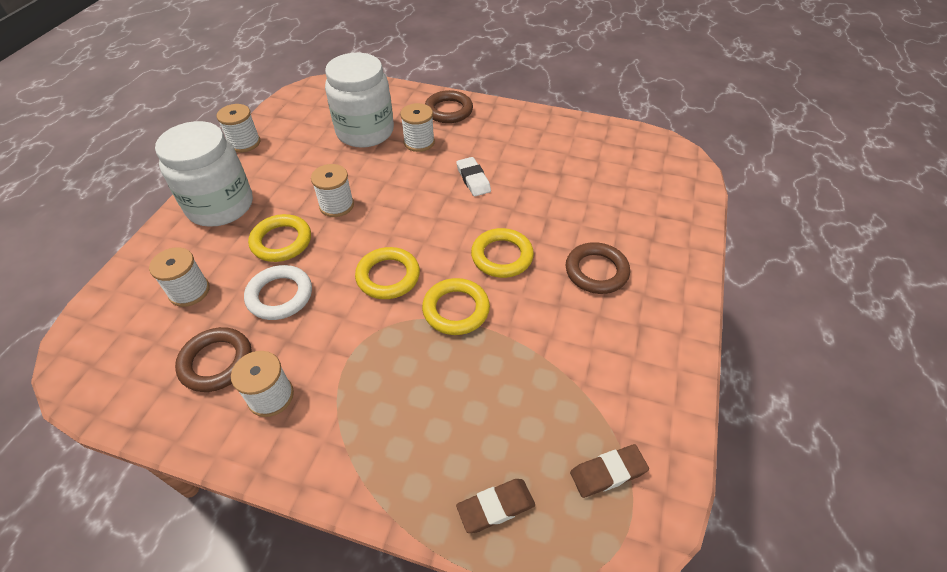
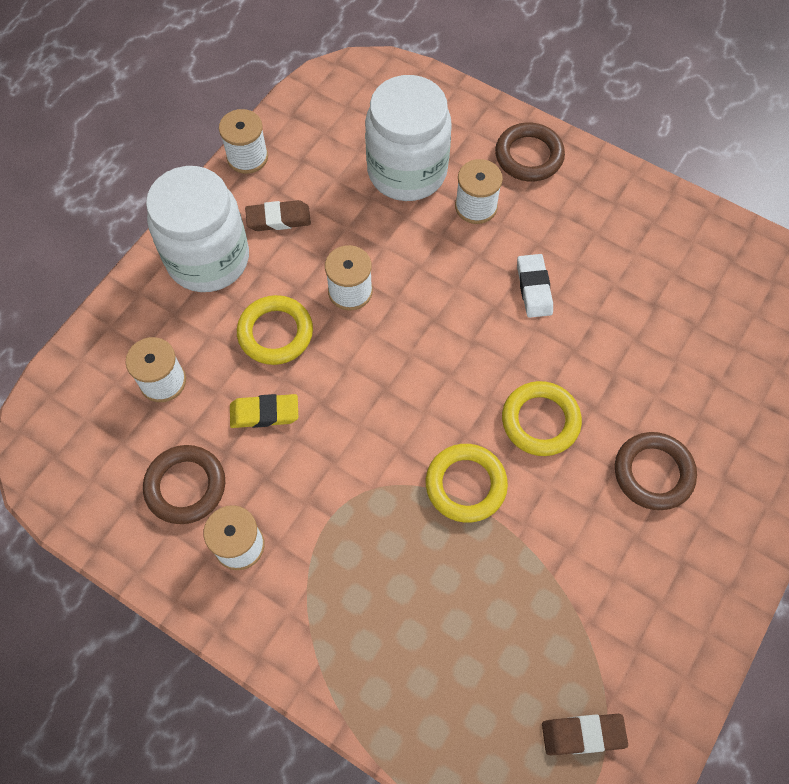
camera: 15 degrees right, 15 degrees up
(280, 295) = (264, 413): white ring -> yellow eraser
(388, 276) = (395, 417): yellow ring -> none
(495, 507) = (452, 738): brown eraser -> brown eraser (278, 219)

